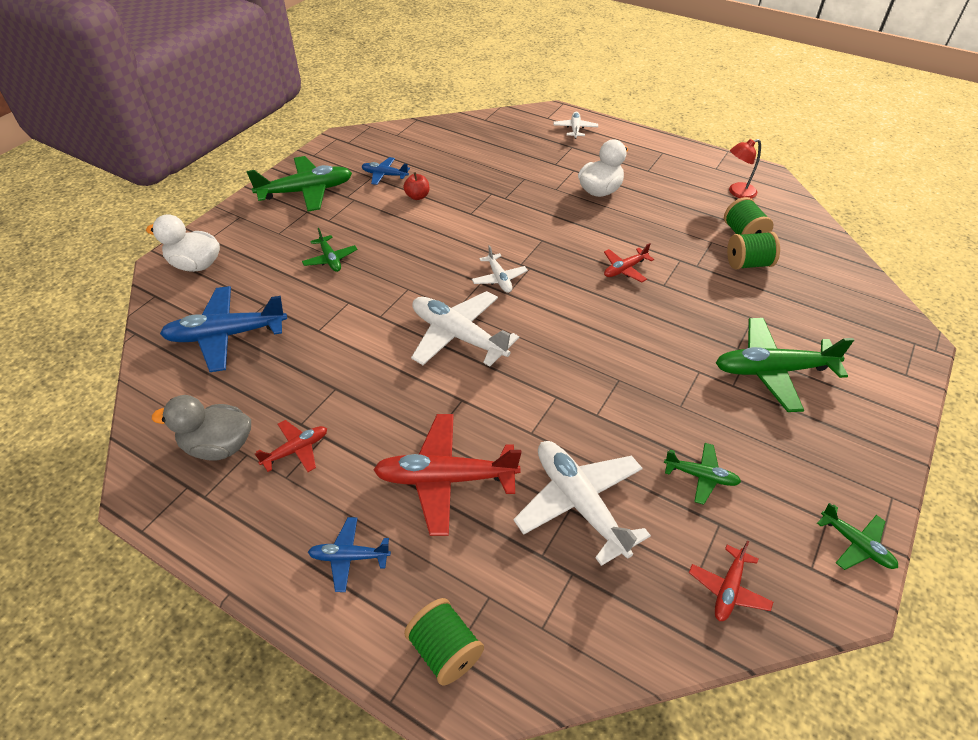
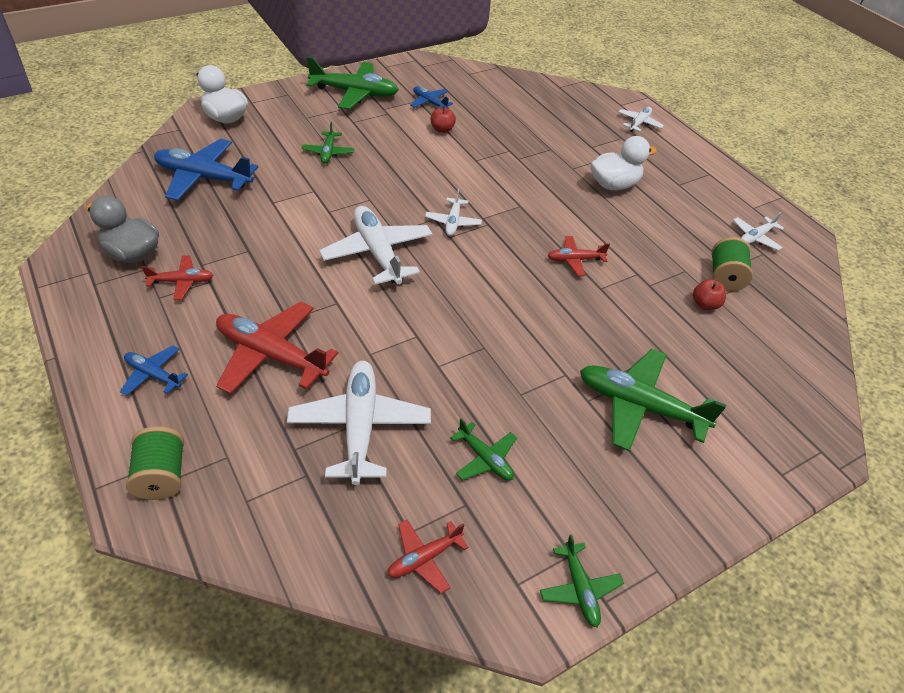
camera: 25 degrees right, 0 degrees up
(737, 192) = (755, 237): red lamp -> white plane
(748, 264) = (705, 304): green spool -> red apple

